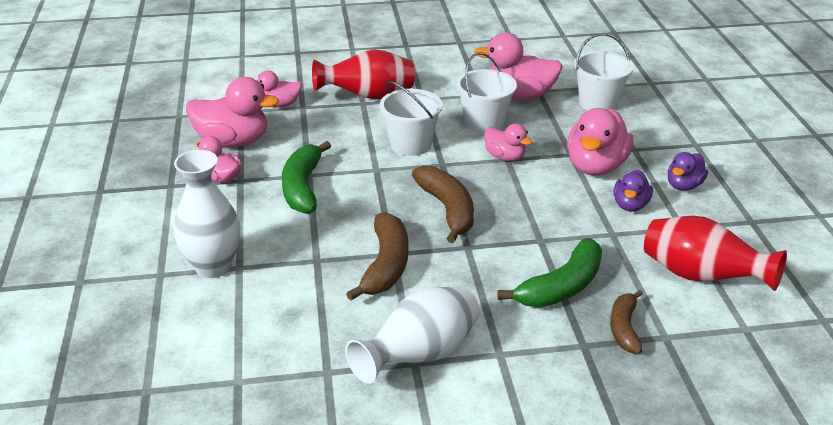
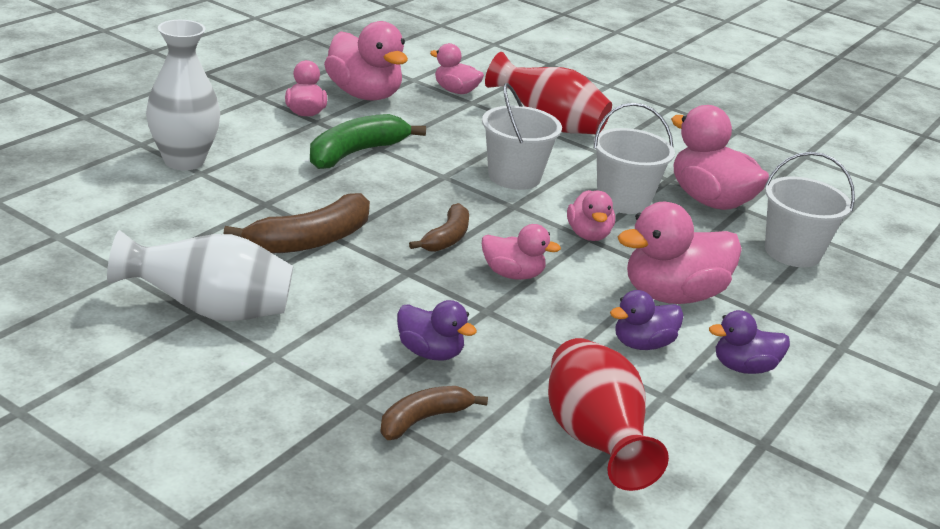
camera: 40 degrees right, 5 degrees down
(447, 210) = (447, 238): brown banana -> brown banana, size x0.63
(514, 208) = (512, 274): none -> pink duck
(561, 287) = (430, 352): green banana -> purple duck

